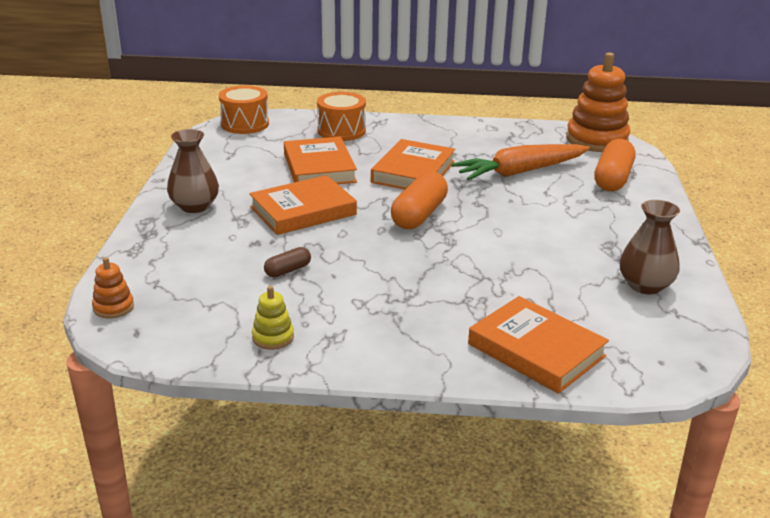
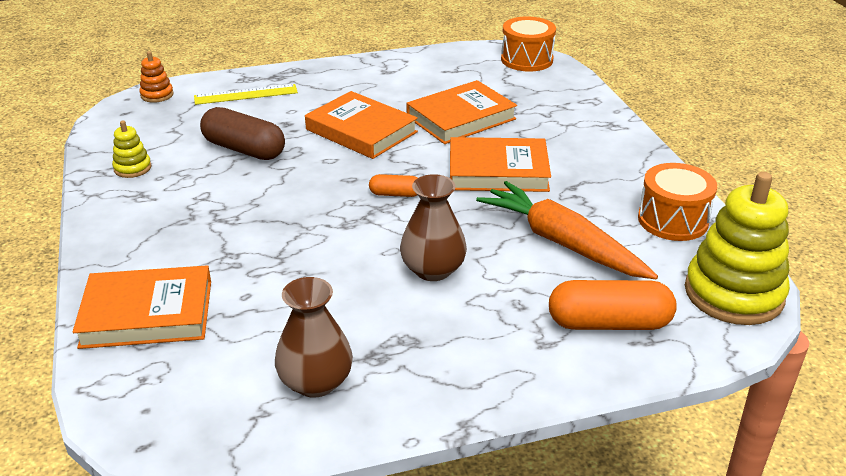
camera: 70 degrees right, 5 degrees up
(171, 255) = (246, 94): none -> yellow ruler
(195, 206) = (336, 81): brown vase -> brown vase (433, 269)
(288, 270) = (244, 149): brown capsule -> brown capsule, size x1.93
(341, 131) = (563, 109): orange drum -> orange drum (672, 220)
(419, 215) = (395, 194): orange capsule -> orange capsule, size x0.52
(536, 350) = (147, 314): orange book -> orange book turned 60 degrees clockwise
(596, 140) = (733, 294): orange stacking toy -> yellow stacking toy

